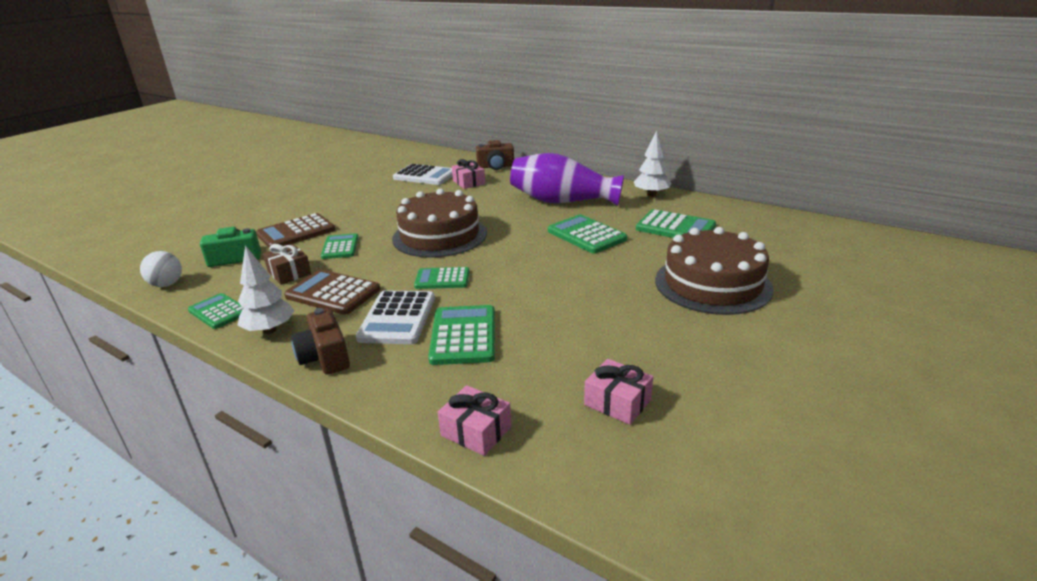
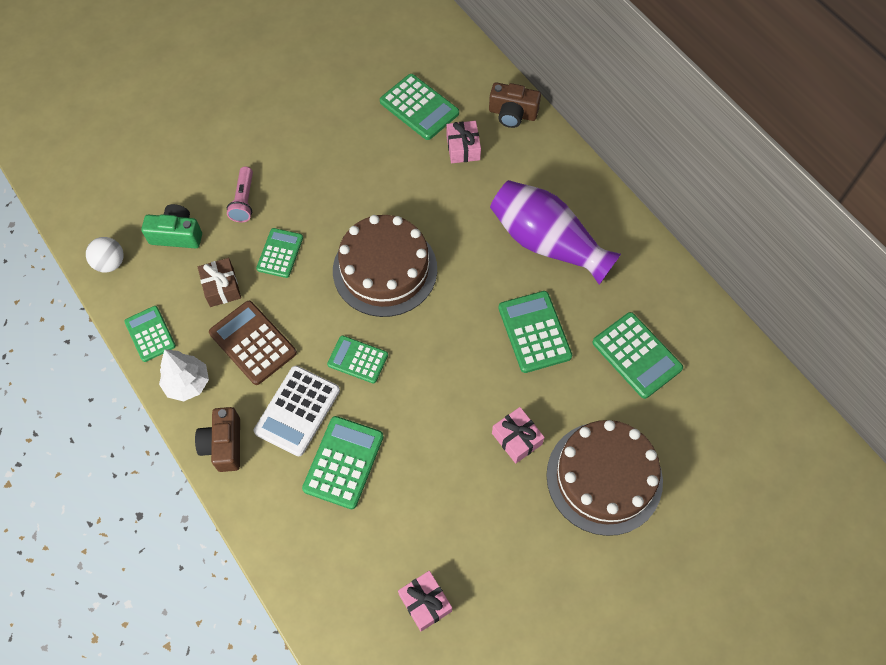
camera: 20 degrees right, 35 degrees up
(296, 232) = (244, 201): brown calculator -> pink flashlight
(425, 176) = (419, 107): white calculator -> green calculator
(476, 431) = (308, 588): pink gift -> pink gift (516, 438)
(651, 195) = (656, 268): white tree -> none

